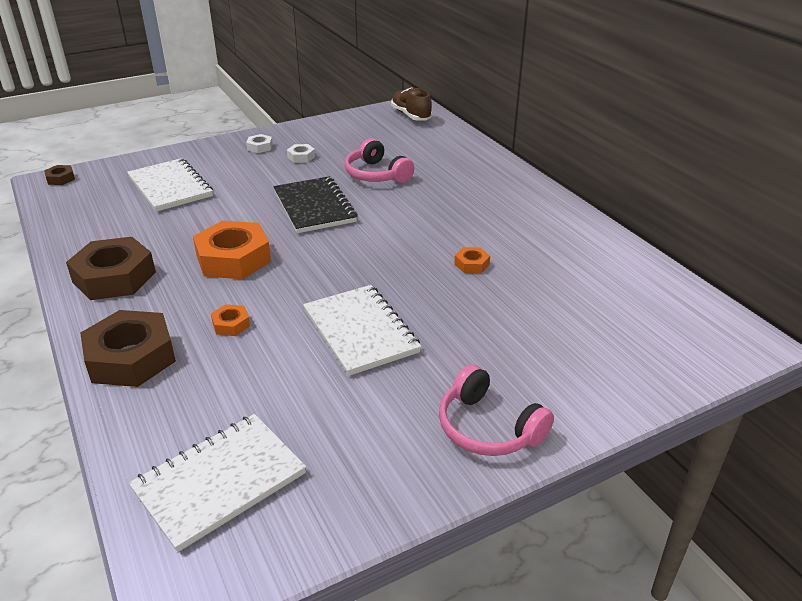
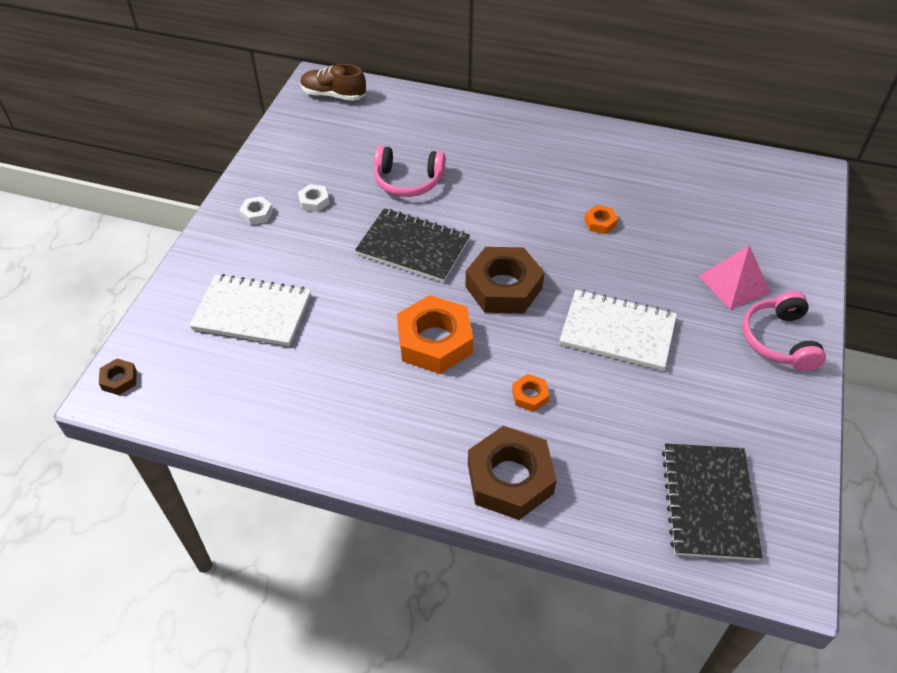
camera: 45 degrees left, 15 degrees up
(114, 277) = (372, 430): brown nut -> brown nut (503, 287)
(220, 482) = (708, 502): white notebook -> black notebook
(488, 428) = (778, 340): pink headphones -> pink headphones turned 90 degrees clockwise
(518, 365) = (734, 284): none -> pink pyramid

